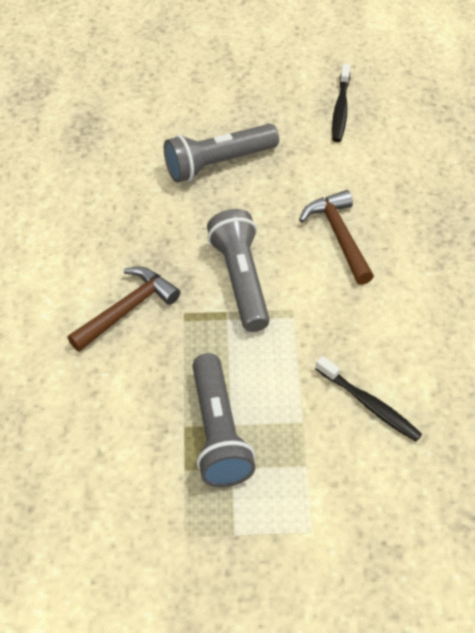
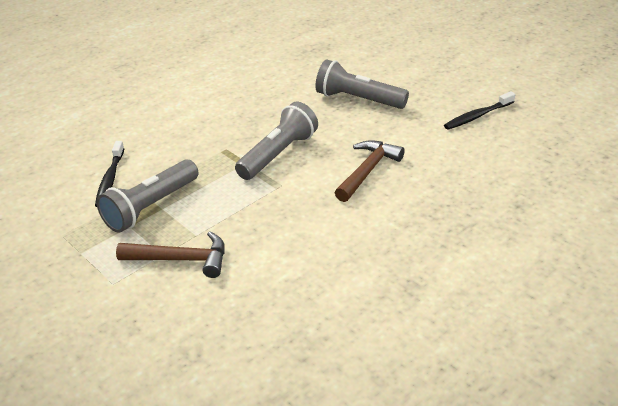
camera: 50 degrees right, 15 degrees down
(127, 310) = (203, 130): brown hammer -> brown hammer (181, 260)
(369, 404) = (242, 255): black toothbrush -> black toothbrush (110, 179)

